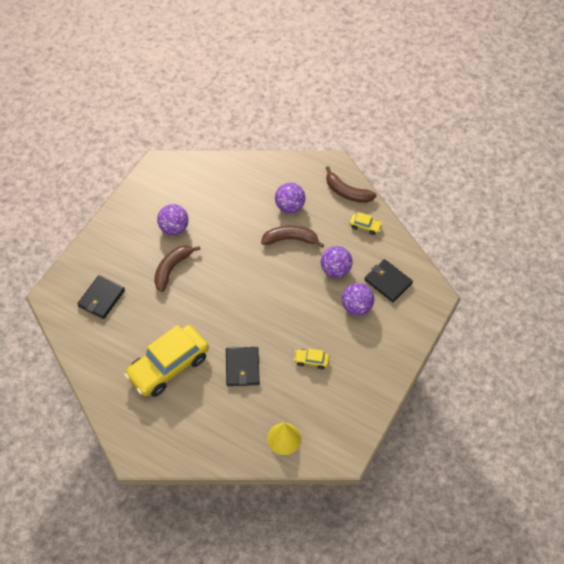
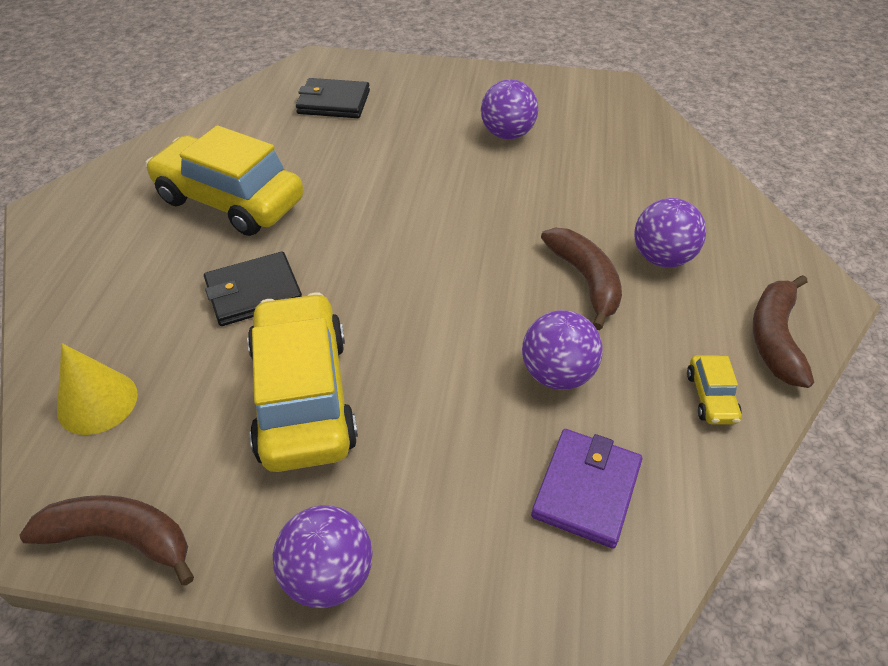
camera: 70 degrees right, 10 degrees down
(172, 269) = (426, 153): brown banana -> brown banana (121, 538)
(311, 361) = (303, 396): yellow car -> yellow car, size x2.44
(356, 307) = (480, 442): purple ball -> purple ball (328, 575)
(388, 282) = (586, 490): black wallet -> purple wallet

